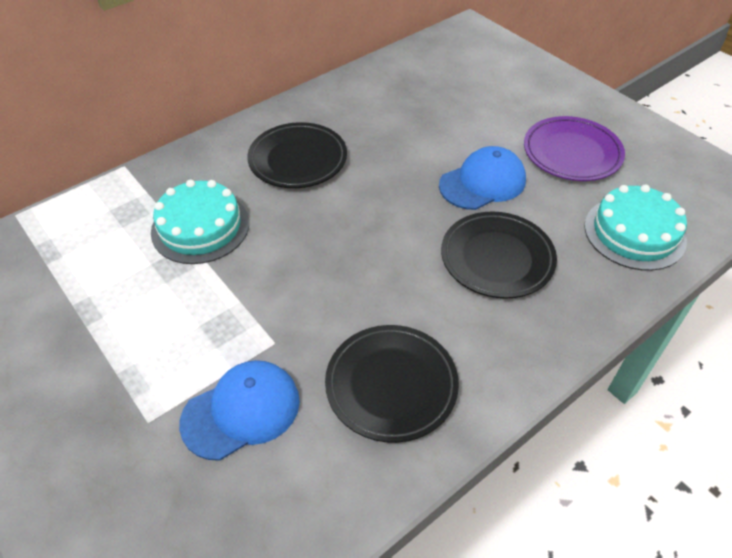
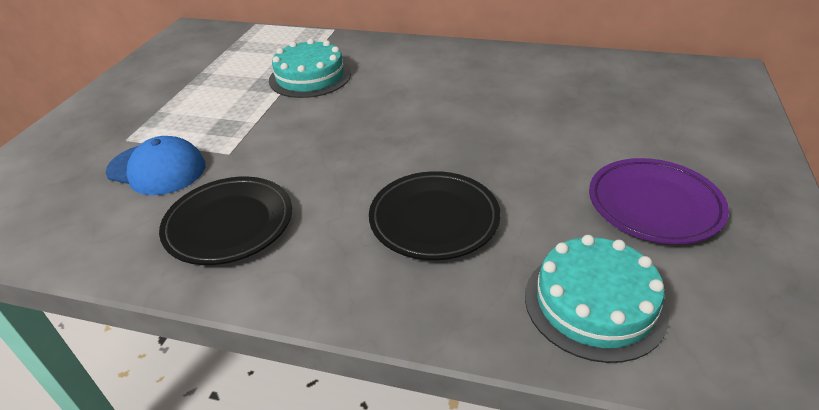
camera: 55 degrees right, 10 degrees down
(298, 160) = (424, 77): black plate -> none
(482, 182) = (524, 169): blue cap -> none

